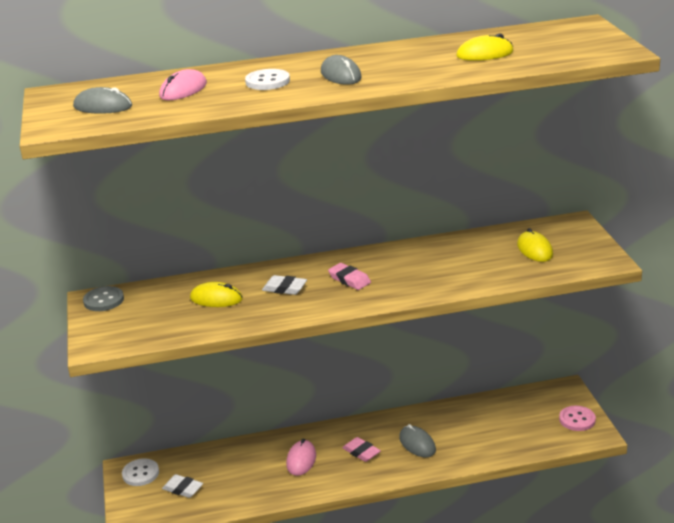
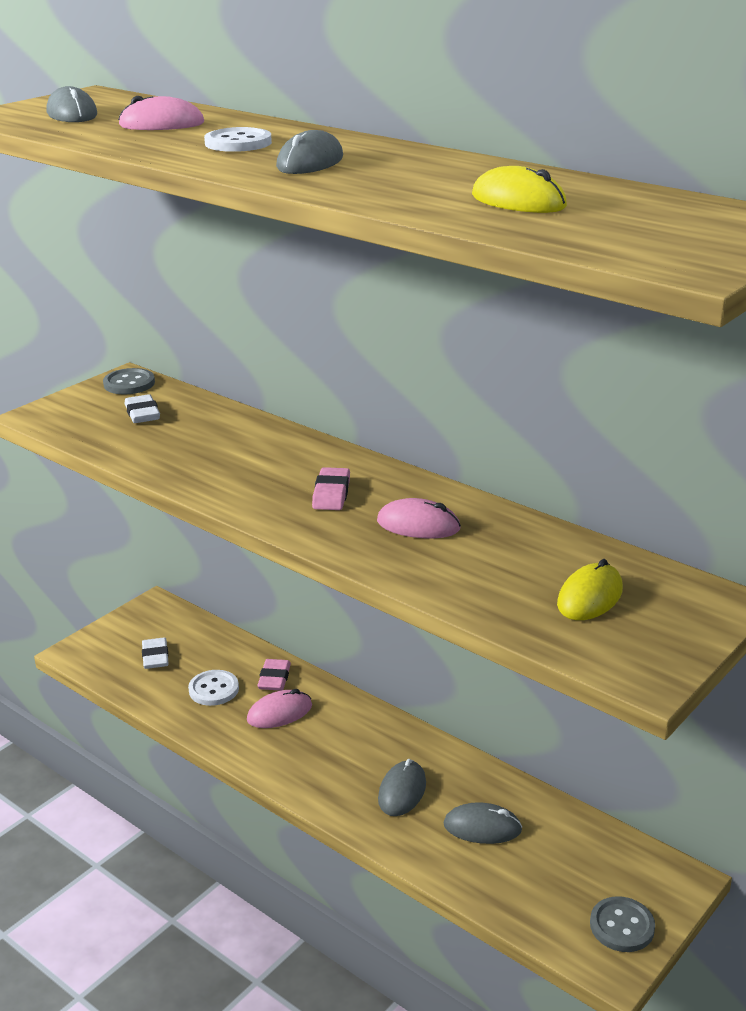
camera: 50 degrees right, 0 degrees up
(140, 473) = (155, 618): white button -> white button (213, 689)
(216, 298) = (196, 436): yellow mouse -> none
(284, 288) = (263, 464): white eraser -> white eraser (142, 414)
(361, 452) = (339, 752): pink eraser -> pink eraser (274, 678)
(415, 267) = (418, 525): none -> pink mouse
(472, 430) = (482, 827): none -> grey mouse
(577, 419) = (622, 926): pink button -> grey button

